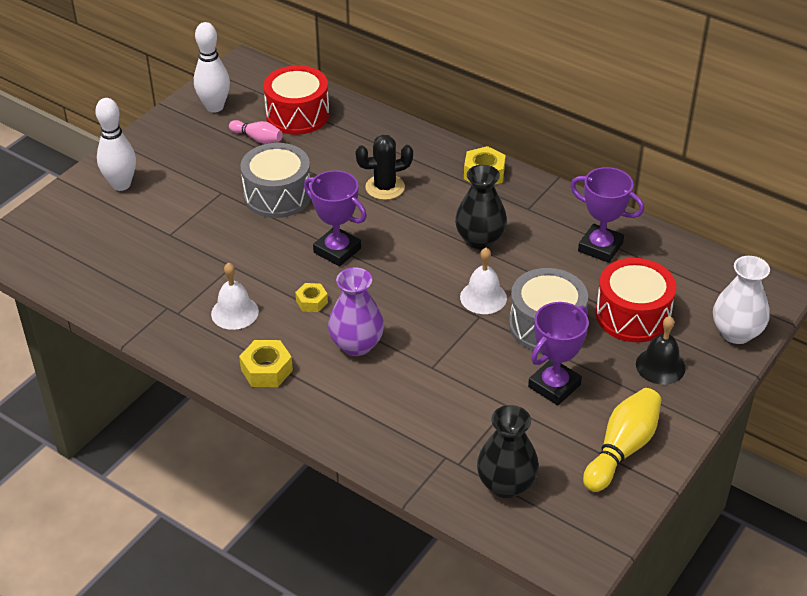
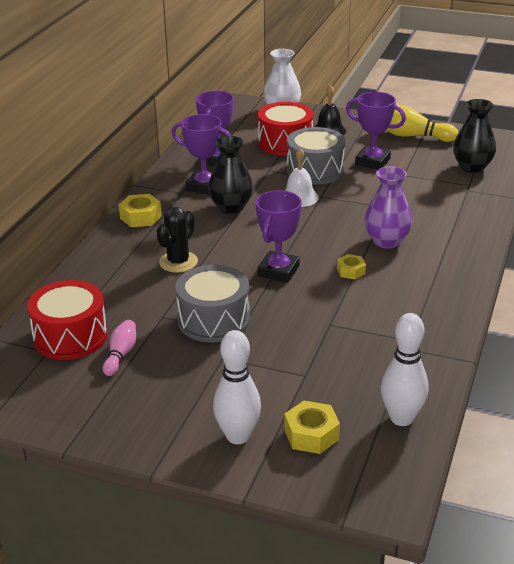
camera: 105 degrees left, 10 degrees down
(214, 107) = (66, 401): white bowling pin -> white bowling pin (401, 418)
(234, 312) = (389, 308): white bell -> none
(266, 370) = (444, 276): yellow nut -> yellow nut (311, 435)
(385, 187) = (178, 262): black cactus -> black cactus turned 60 degrees clockwise
(537, 227) = (204, 186): none -> purple trophy

